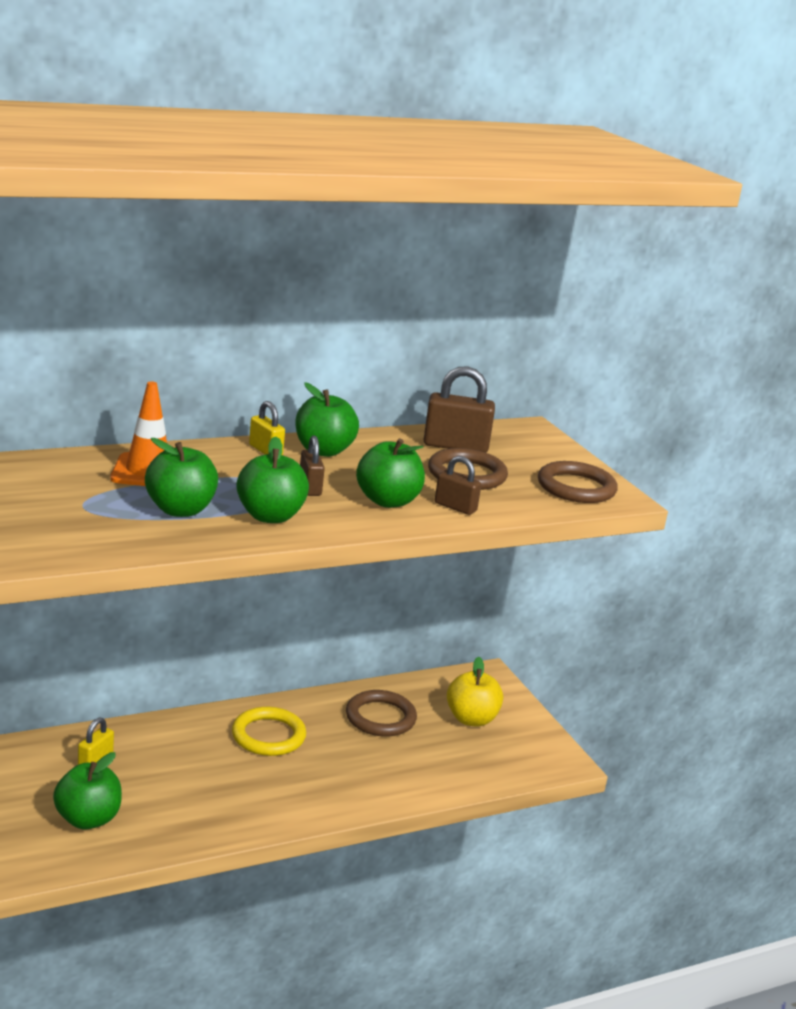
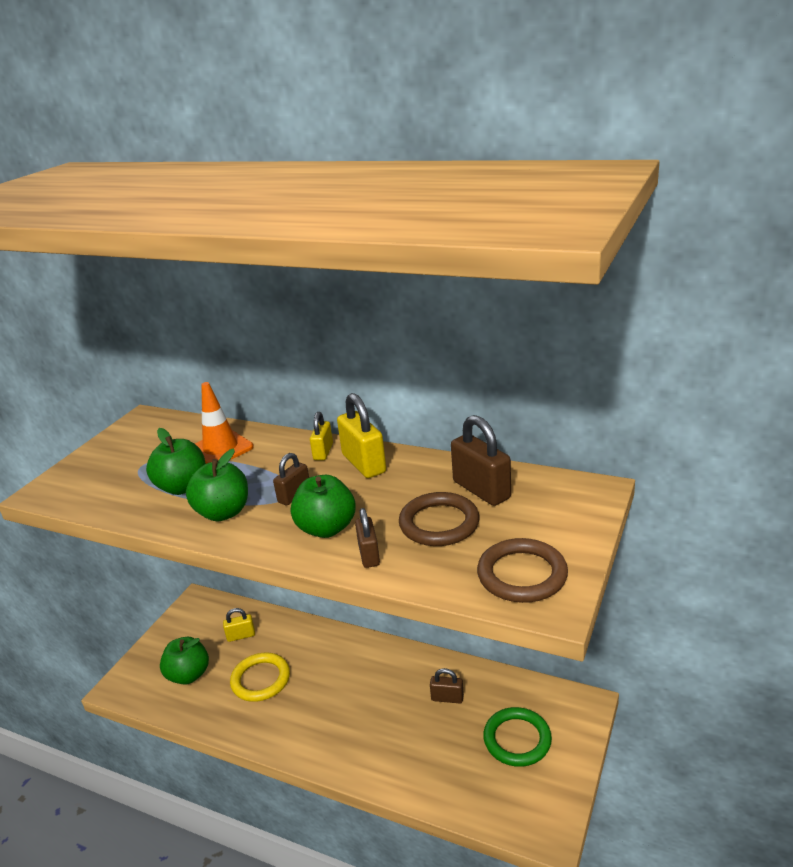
camera: 55 degrees right, 5 degrees up
(268, 736) = (354, 671): yellow ring -> yellow ring (260, 680)
(323, 451) = (364, 463): green apple -> yellow padlock
(380, 717) = (447, 698): brown ring -> brown padlock
(471, 719) = (517, 739): yellow apple -> green ring

